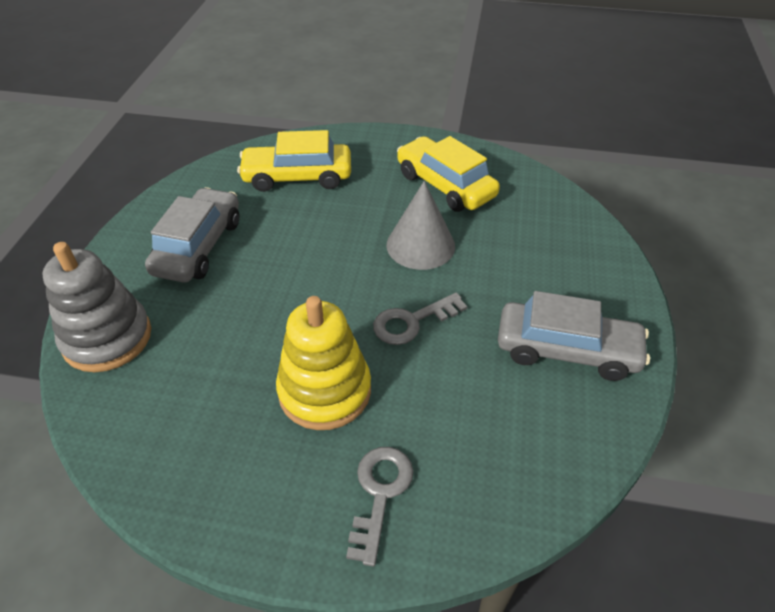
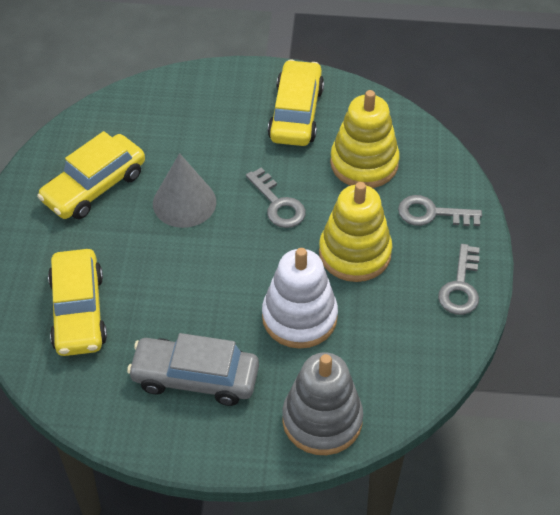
camera: 95 degrees left, 5 degrees up
(242, 511) = (461, 286): none -> grey key
(244, 329) = (299, 317): none -> white stacking toy
(479, 418) = (364, 163): none -> yellow stacking toy
(567, 350) = (296, 113): grey car -> yellow car

